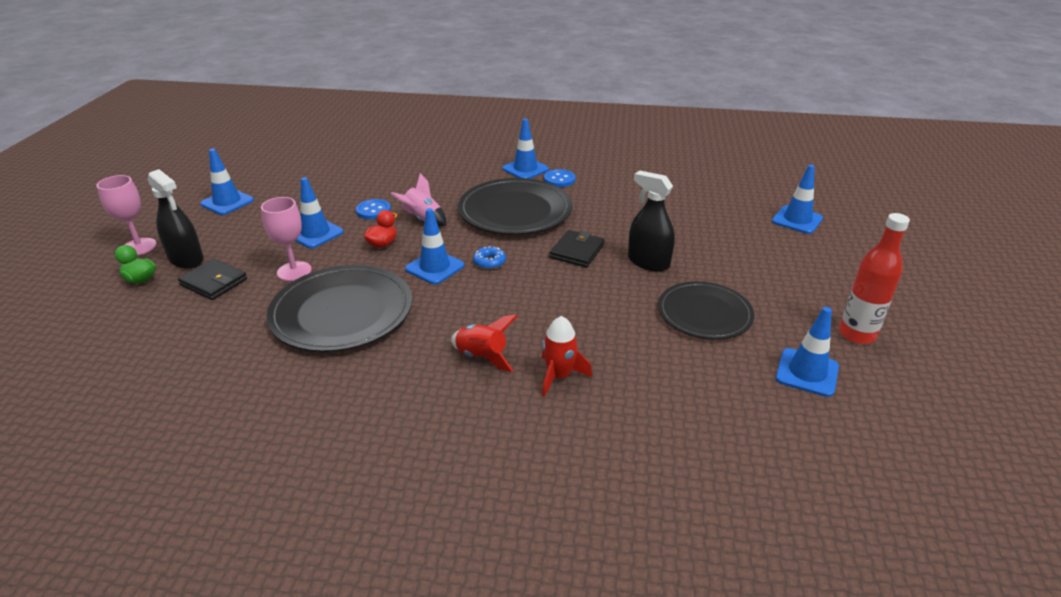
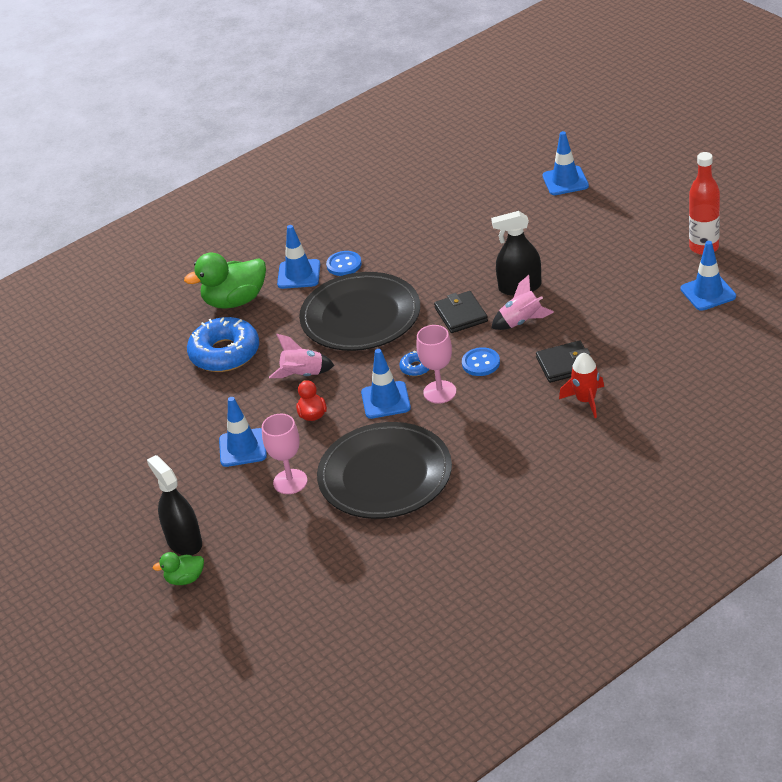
camera: 40 degrees left, 5 degrees up
(139, 247) = (120, 567): pink goblet -> pink goblet (439, 392)
(186, 259) = (184, 541): black spray bottle -> black spray bottle turned 120 degrees counterclockwise
(214, 282) = (247, 534): black wallet -> black wallet (565, 364)
(227, 202) = (104, 486): blue traffic cone -> none
(373, 211) = (248, 398): blue button -> blue button (481, 363)
(410, 181) = (225, 353): none -> blue donut
(468, 161) = (235, 301): none -> green duck
(482, 357) = (524, 426): red rocket -> none
(610, 284) = (521, 321): none -> pink rocket
(704, 314) = (606, 298): black plate -> none

